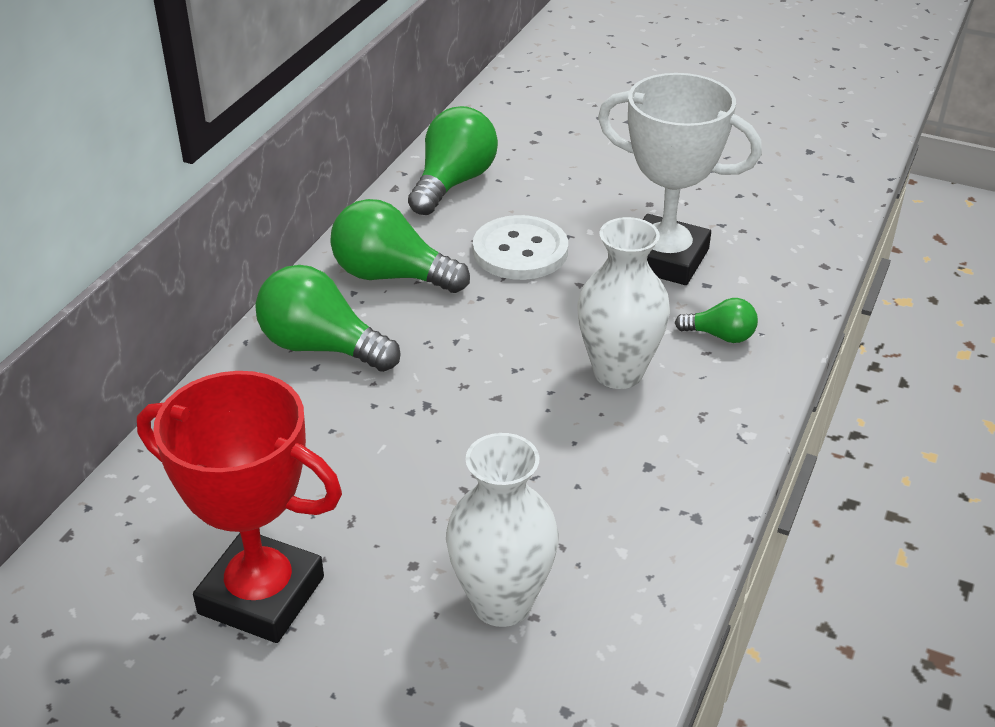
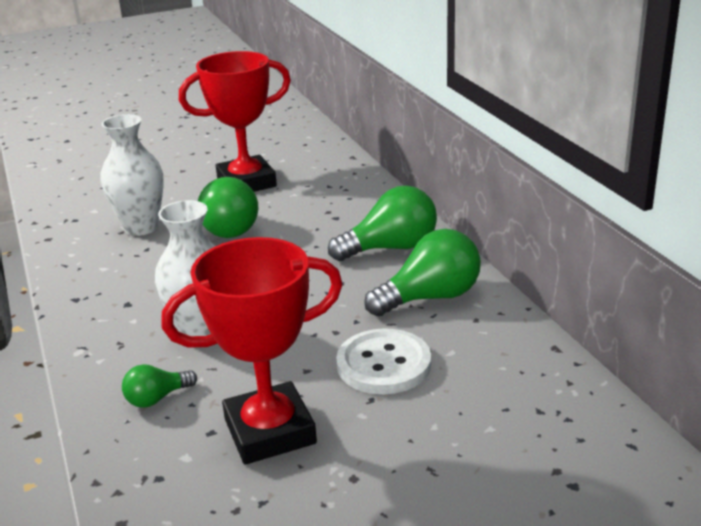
camera: 135 degrees right, 10 degrees down
(453, 183) = (528, 380): green light bulb -> green light bulb (227, 227)
(665, 258) = (270, 431): white trophy -> red trophy

